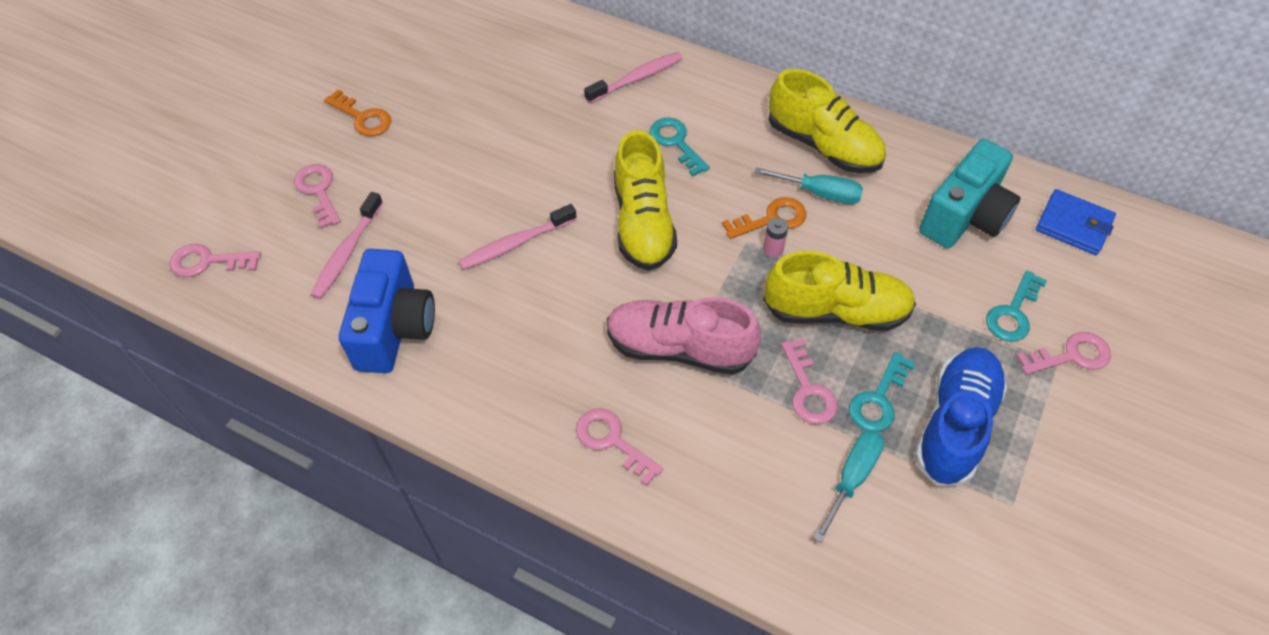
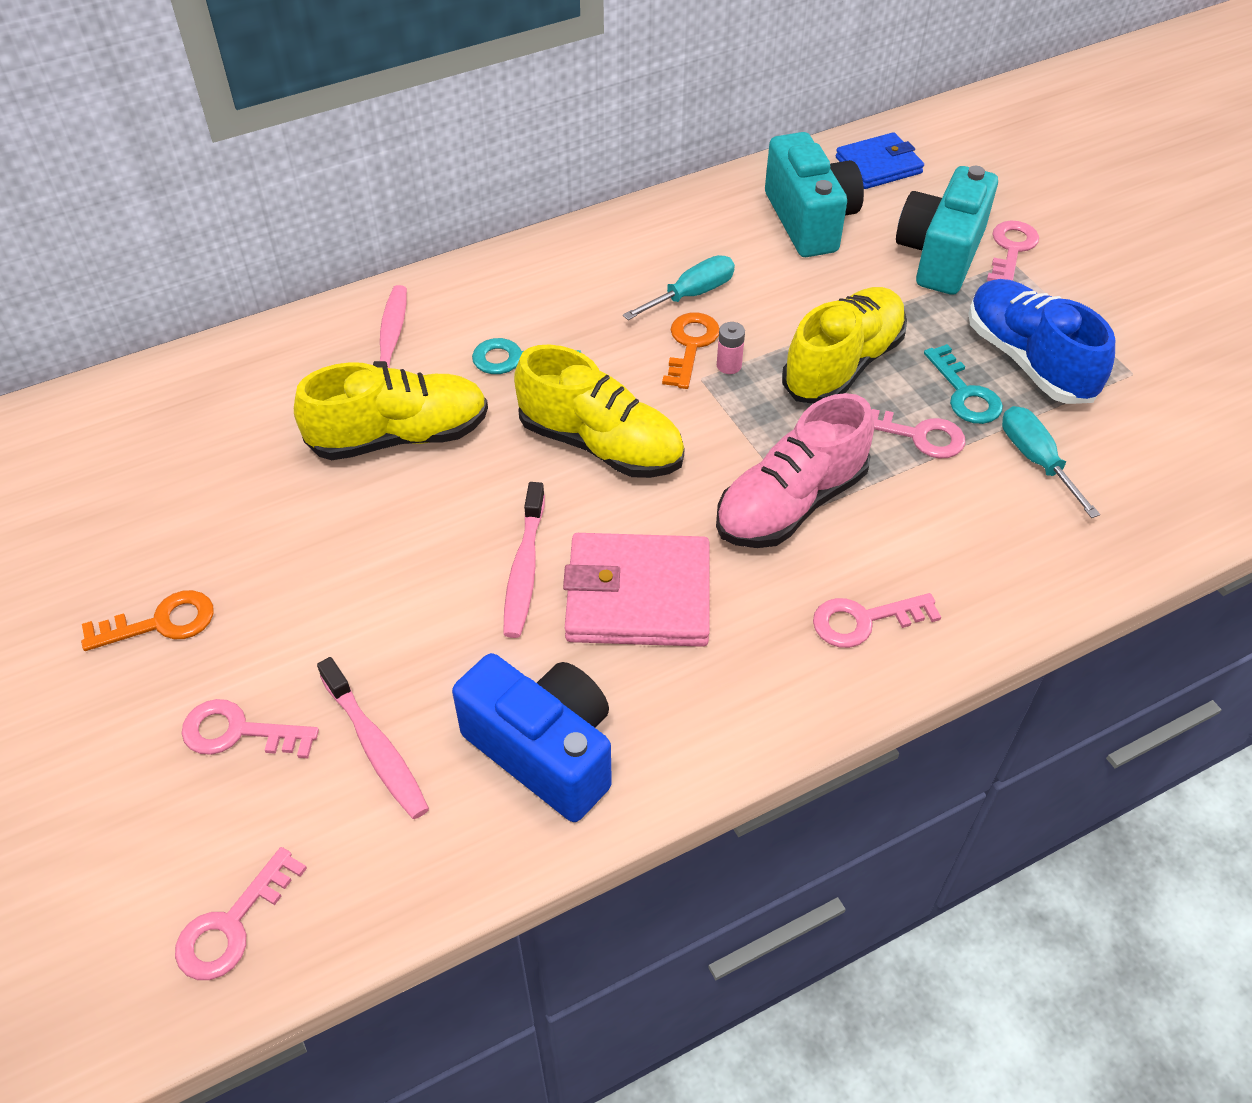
camera: 55 degrees left, 5 degrees down
(538, 309) = (638, 595): none -> pink wallet
(823, 146) = (634, 258): yellow shoe -> yellow shoe (399, 436)
(1013, 313) = (940, 255): turquoise key -> turquoise camera

